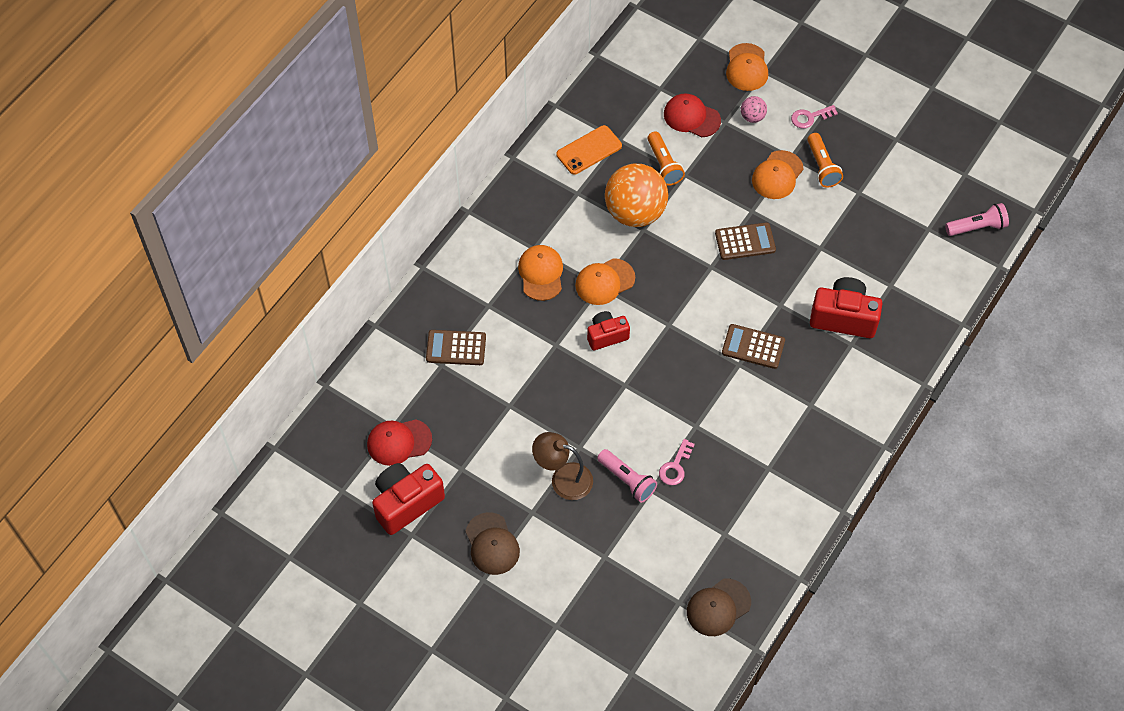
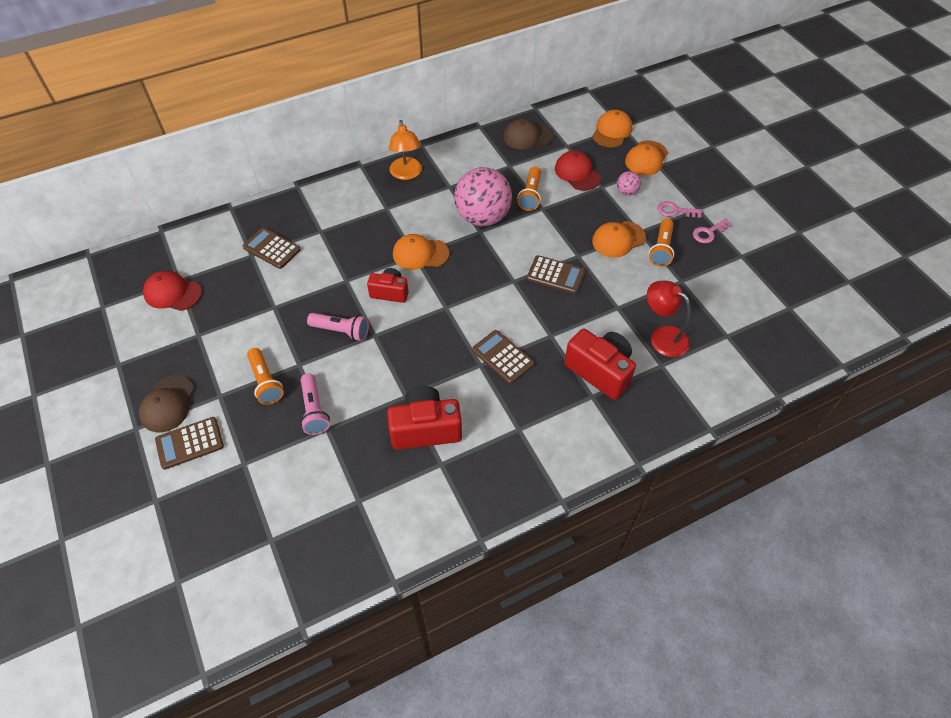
camera: 30 degrees right, 5 degrees down
(406, 503) = (136, 339): red camera -> red camera (425, 429)
(523, 199) = (406, 174): none -> orange lamp
(541, 273) = (377, 227): orange cap -> orange cap (612, 131)
(543, 565) = (190, 443): none -> brown calculator
(563, 478) = (266, 382): brown lamp -> orange flashlight
(589, 150) = (481, 163): orange phone -> none
(635, 212) = (482, 217): orange ball -> pink ball
(675, 467) = (362, 420): pink key -> pink key (709, 233)
(718, 607) = (300, 565): brown cap -> brown cap (527, 137)
(875, 257) = (662, 336): none -> red lamp
(977, 227) = (775, 354): pink flashlight -> pink flashlight (341, 331)

